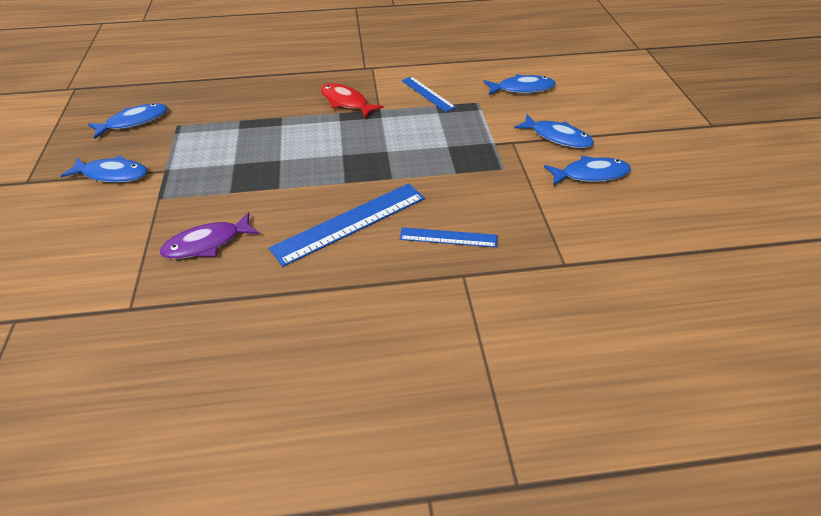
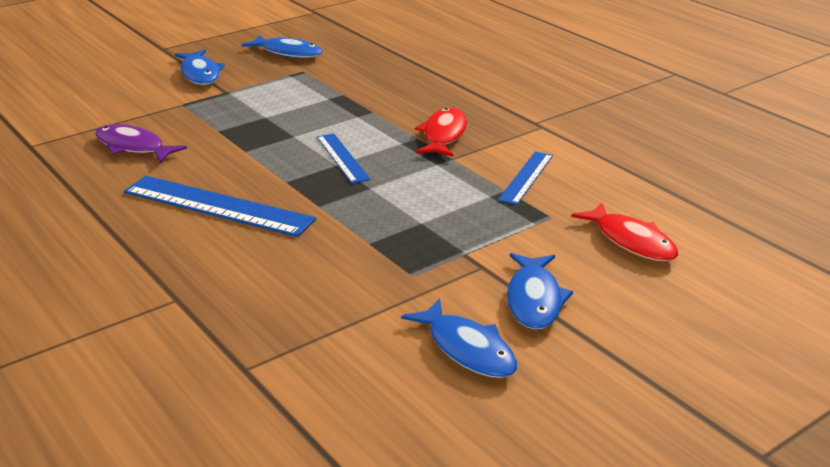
camera: 60 degrees right, 15 degrees down
(448, 237) = (237, 271): blue ruler -> blue ruler (342, 158)
(522, 89) = (631, 241): blue fish -> red fish

